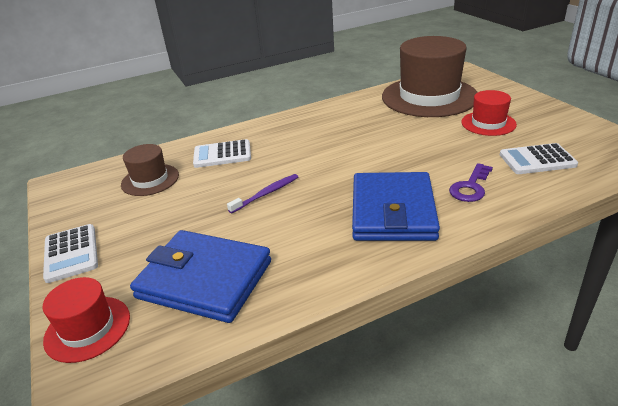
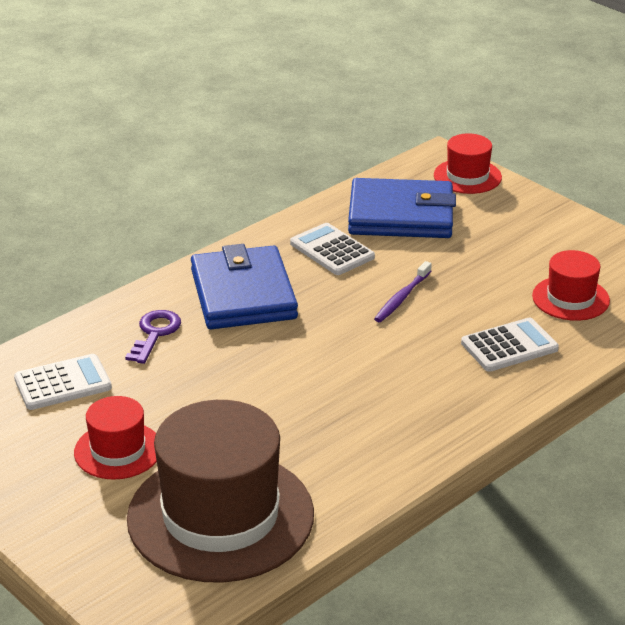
camera: 160 degrees right, 0 degrees up
(71, 253) = (556, 217): white calculator -> white calculator (332, 250)
(150, 180) = (570, 298): brown hat -> red hat

